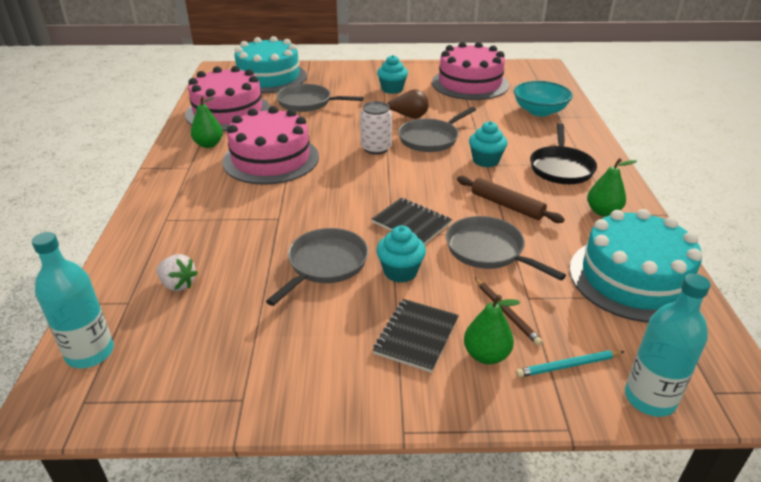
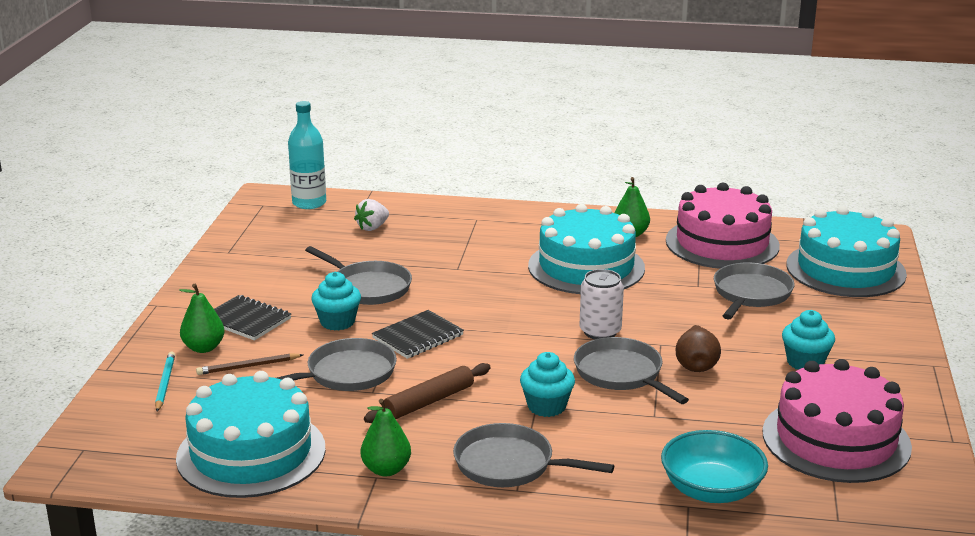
camera: 100 degrees right, 10 degrees down
(271, 159) = (586, 267): pink cake -> turquoise cake
(561, 168) = (509, 464): black pan -> grey pan
(649, 398) = (103, 413): turquoise bottle -> none

